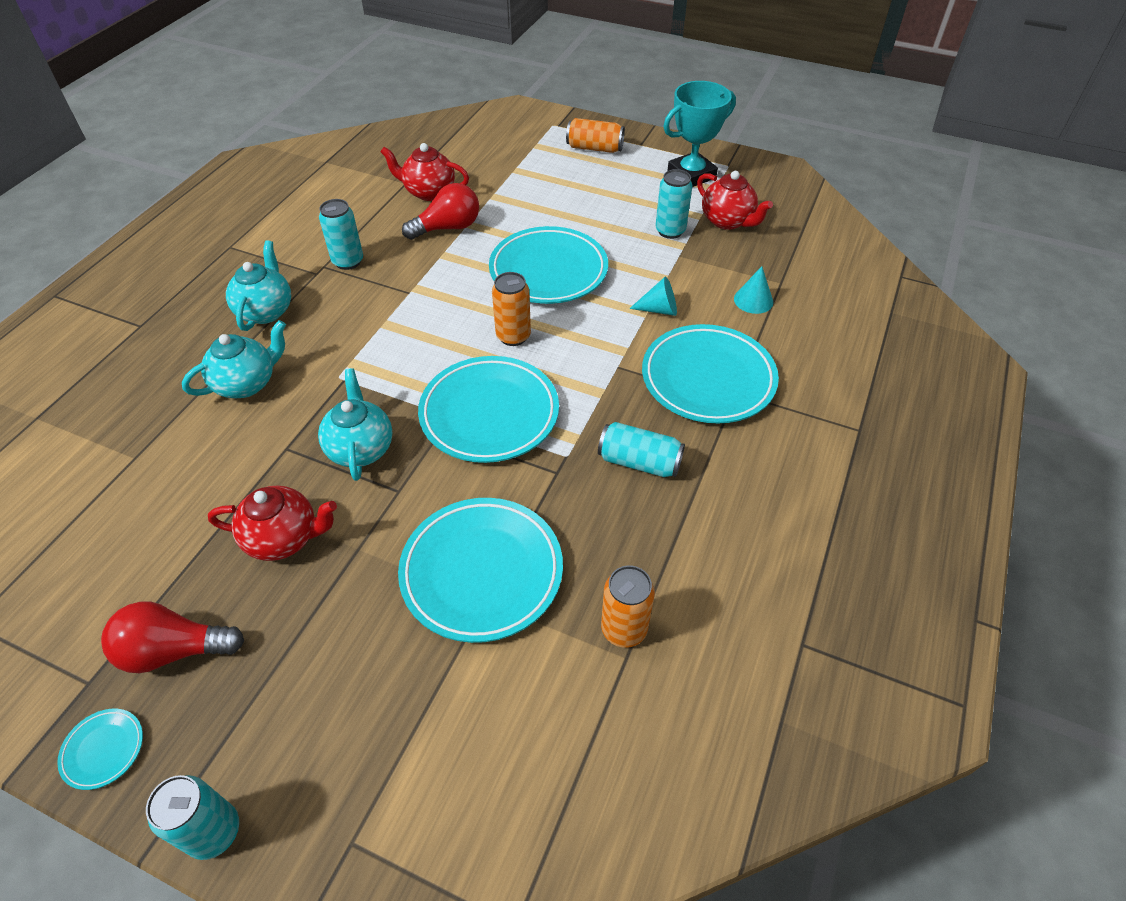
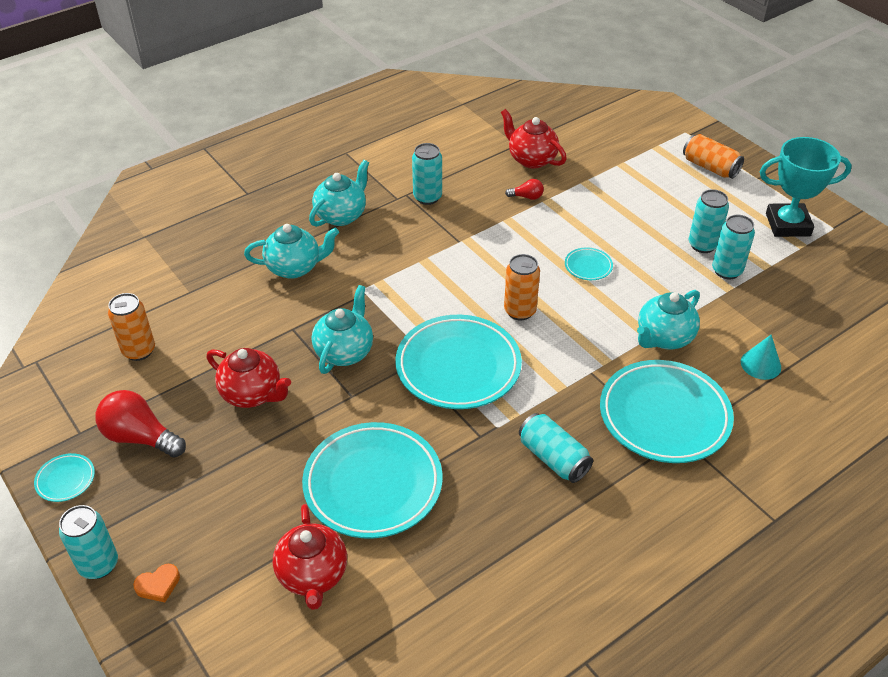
camera: 30 degrees right, 5 degrees down
(307, 814) = (158, 585): none -> orange heart
(448, 228) = (526, 197): red light bulb -> red light bulb, size x0.50
(548, 271) = (588, 266): turquoise plate -> turquoise plate, size x0.42
(624, 629) = (450, 578): orange can -> orange can (139, 351)
(635, 216) = (702, 245): none -> turquoise can
(659, 309) = (664, 338): turquoise cone -> turquoise teapot
(727, 221) = (791, 281): red teapot -> red teapot (312, 575)

